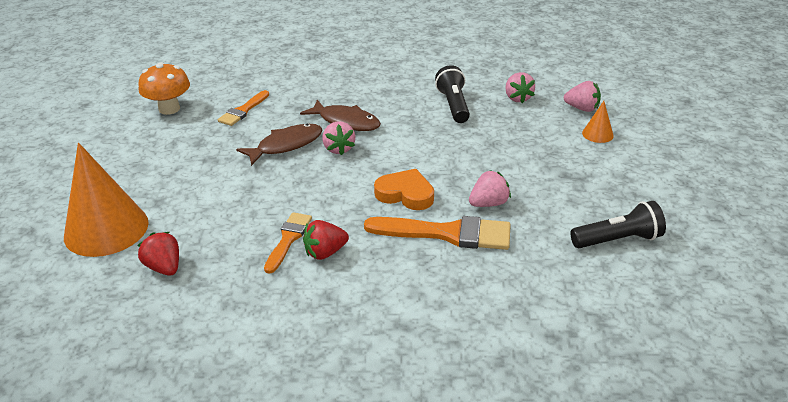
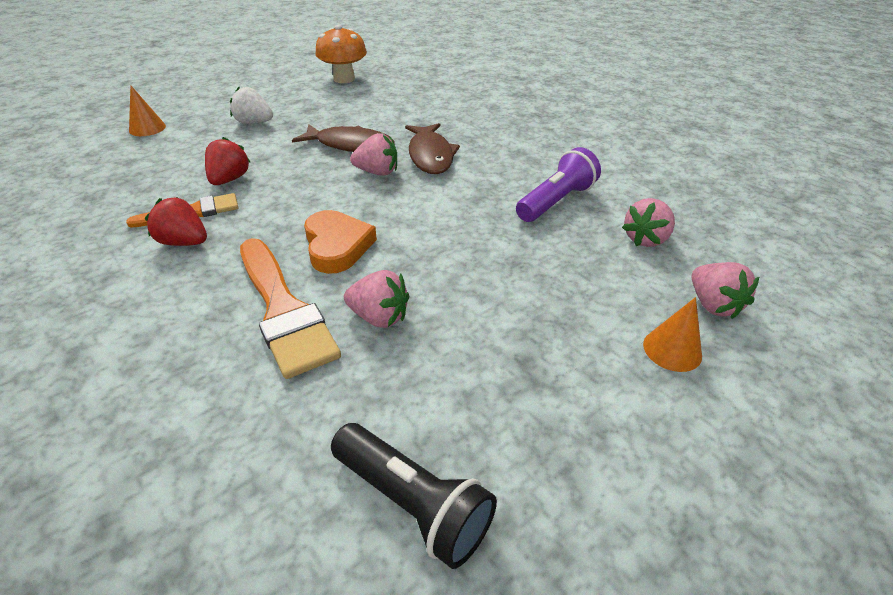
camera: 50 degrees right, 5 degrees up
(106, 229) = (147, 128): orange cone -> orange cone, size x0.44
(164, 267) = (107, 173): red strawberry -> red strawberry (229, 179)
(182, 174) = (254, 122): none -> white strawberry
(243, 111) = (381, 105): orange brush -> none
(338, 149) = (377, 172): pink strawberry -> pink strawberry turned 120 degrees counterclockwise
(453, 105) = (556, 201): black flashlight -> purple flashlight

